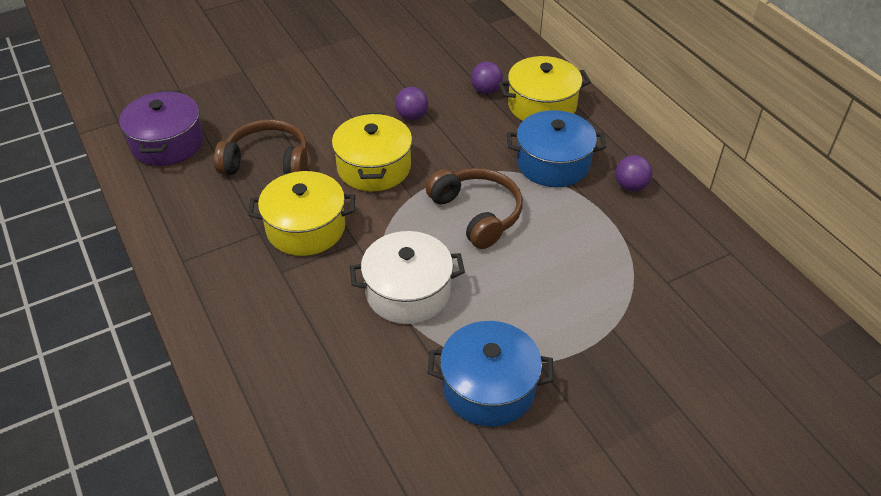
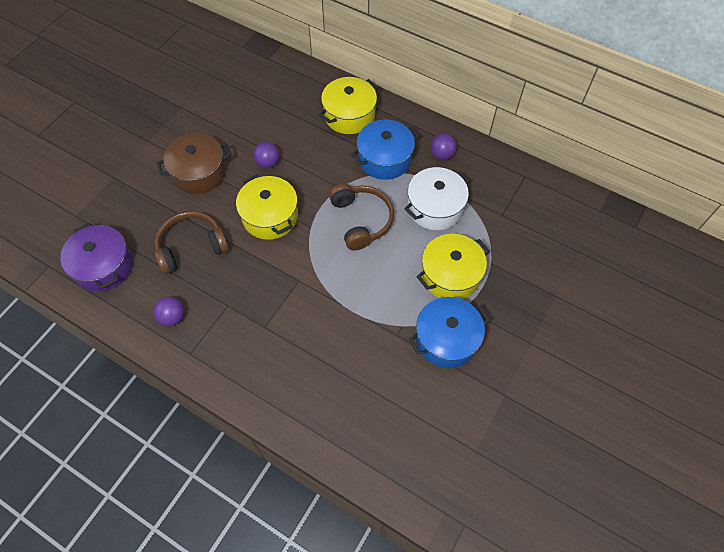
camera: 30 degrees left, 15 degrees up
(306, 228) = (257, 286): yellow pot -> yellow pot (450, 275)
(331, 98) = (199, 172): none -> brown pot
(408, 292) = (356, 299): white pot -> white pot (435, 207)
(477, 213) = (361, 220): brown headphones -> brown headphones turned 45 degrees clockwise
(486, 91) = (304, 119): purple ball -> purple ball (172, 317)

